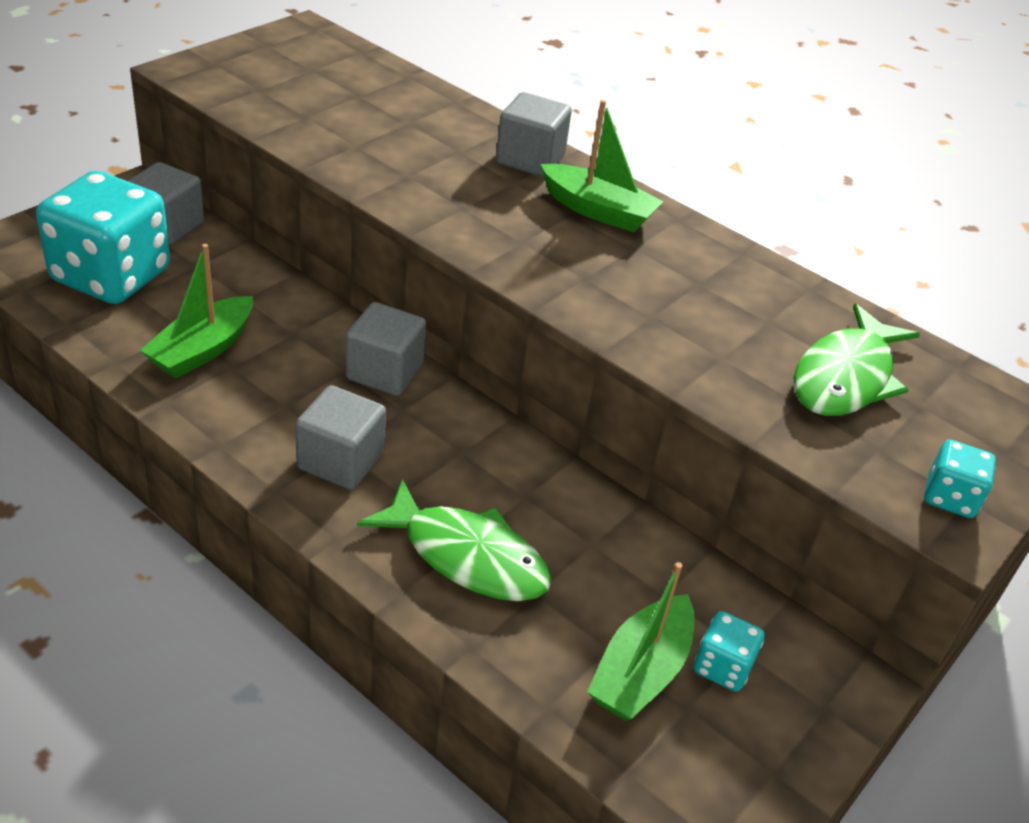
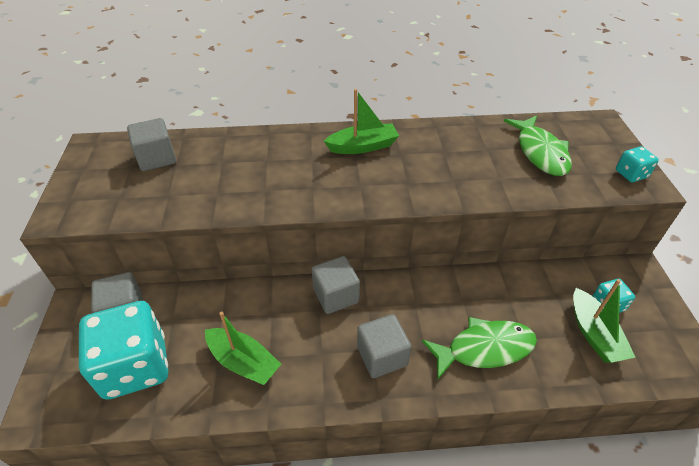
camera: 40 degrees left, 5 degrees up
(202, 350) = (243, 362): green boat -> green boat turned 45 degrees counterclockwise
(530, 159) = (301, 142): grey cube -> grey cube (157, 158)

